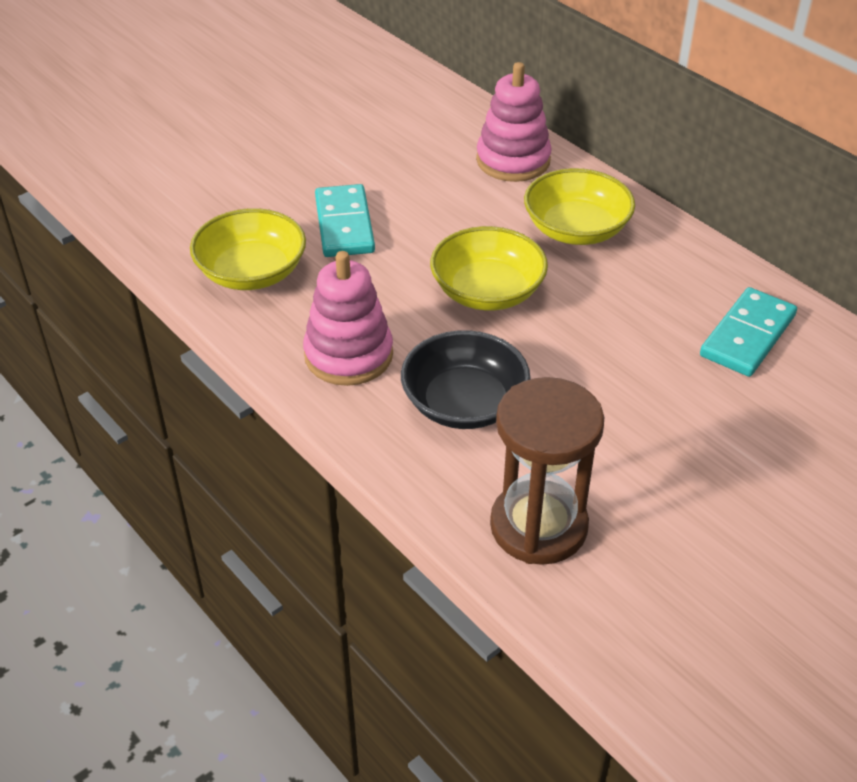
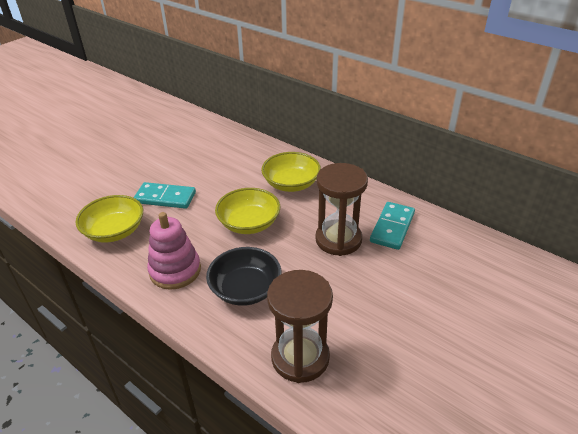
camera: 10 degrees left, 5 degrees down
(344, 225) = (165, 197): turquoise domino -> turquoise domino turned 60 degrees counterclockwise
(513, 160) = (252, 153): pink stacking toy -> none
(643, 343) = (338, 239): none -> brown hourglass

